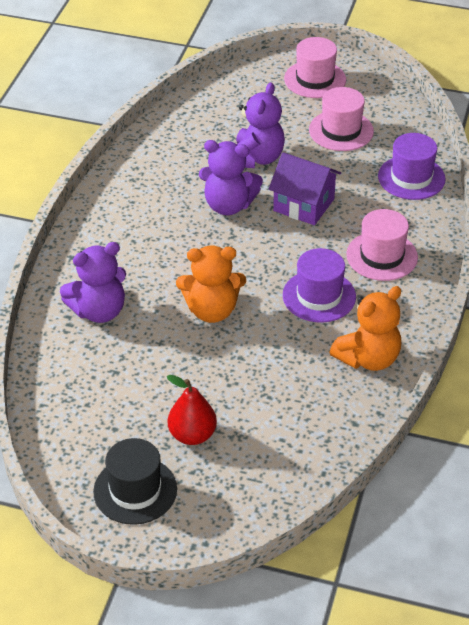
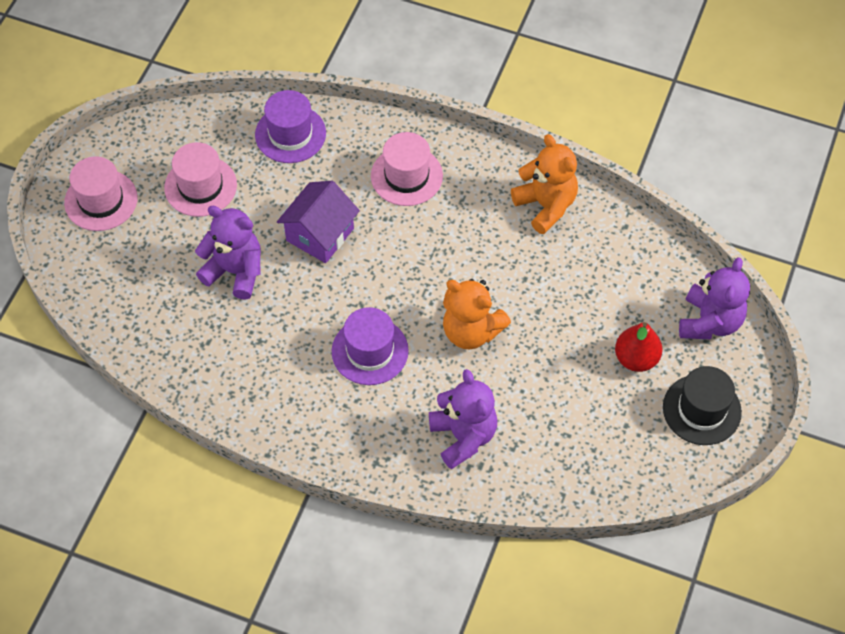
camera: 85 degrees left, 15 degrees up
(212, 310) = (471, 331): orange teddy bear -> orange teddy bear turned 120 degrees clockwise
(228, 205) = (311, 304): purple teddy bear -> purple teddy bear (709, 322)
(319, 296) = (459, 236): purple hat -> purple hat (370, 351)

